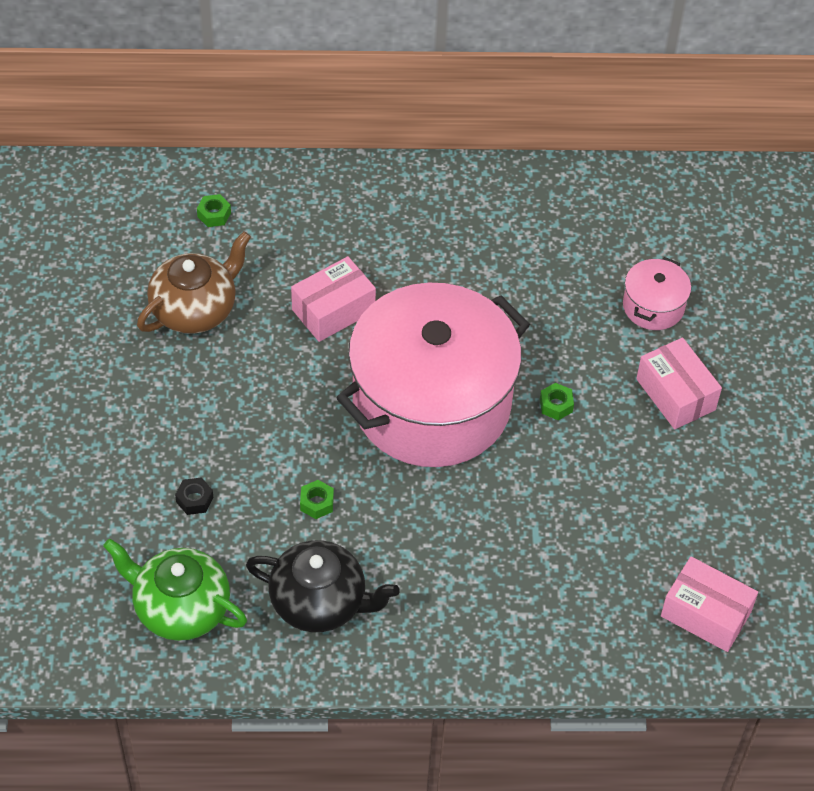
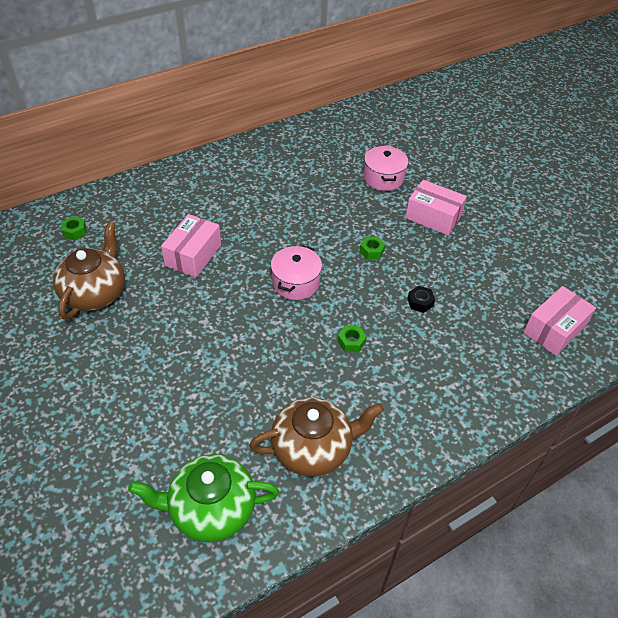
camera: 30 degrees left, 5 degrees down
(194, 500) = (172, 420): black nut -> black nut (420, 302)
(317, 503) = (264, 380): green nut -> green nut (351, 342)
(320, 602) = (313, 448): black teapot -> brown teapot
(431, 403) = (296, 283): pink pot -> pink pot, size x0.41
(705, 614) = (554, 330): pink box -> pink box turned 45 degrees counterclockwise

